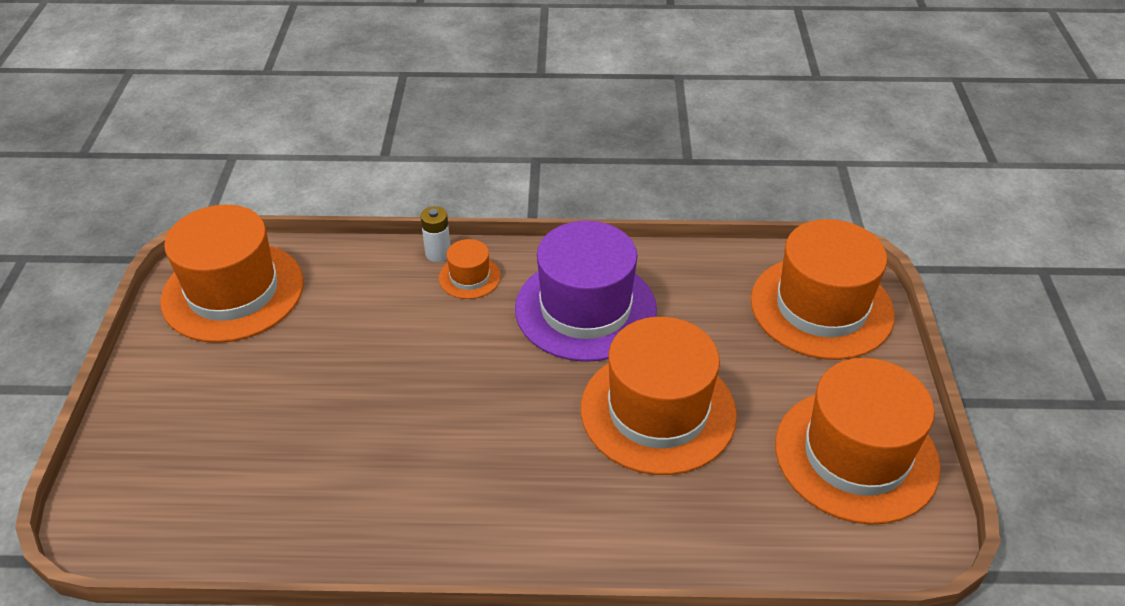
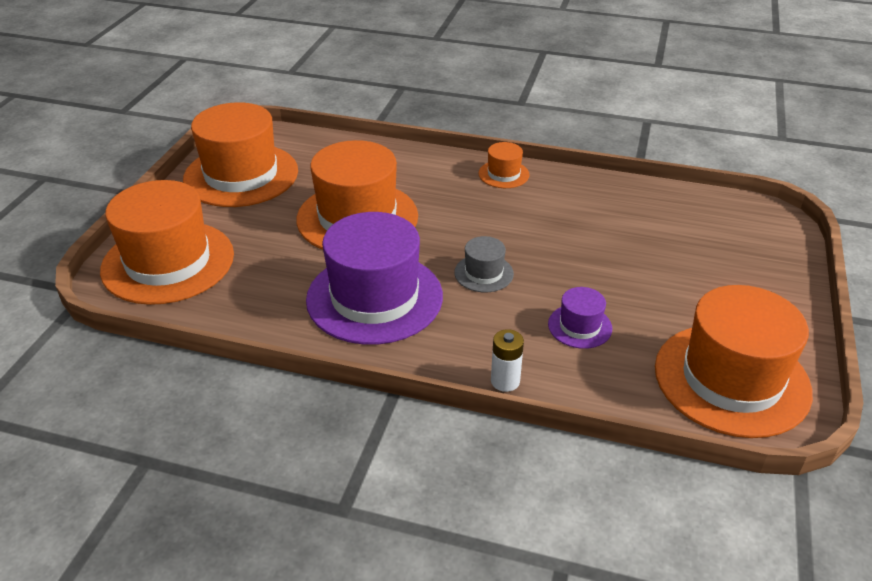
camera: 165 degrees left, 5 degrees down
(372, 317) = (580, 326): none -> purple hat
(469, 277) = (476, 348): orange hat -> orange hat (503, 174)
(481, 360) = (483, 273): none -> grey hat

